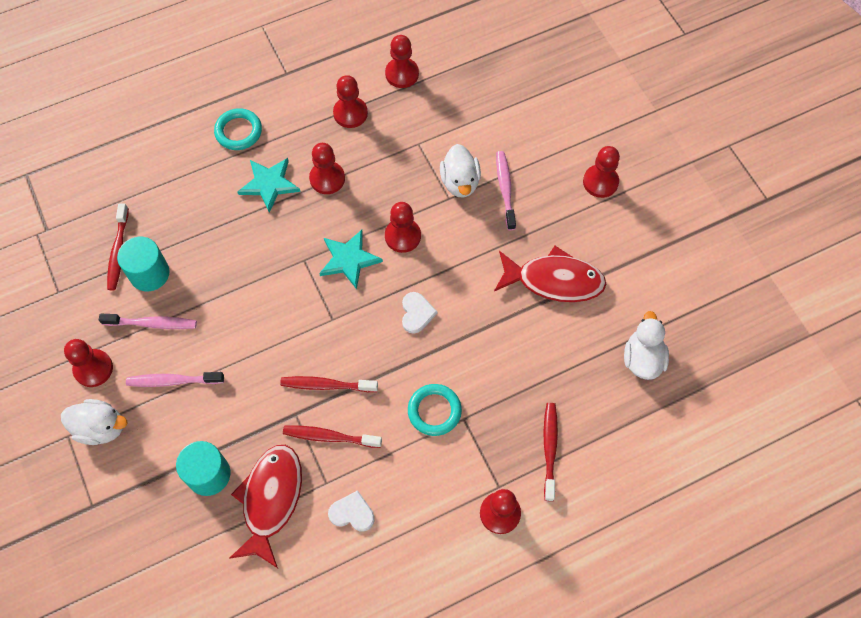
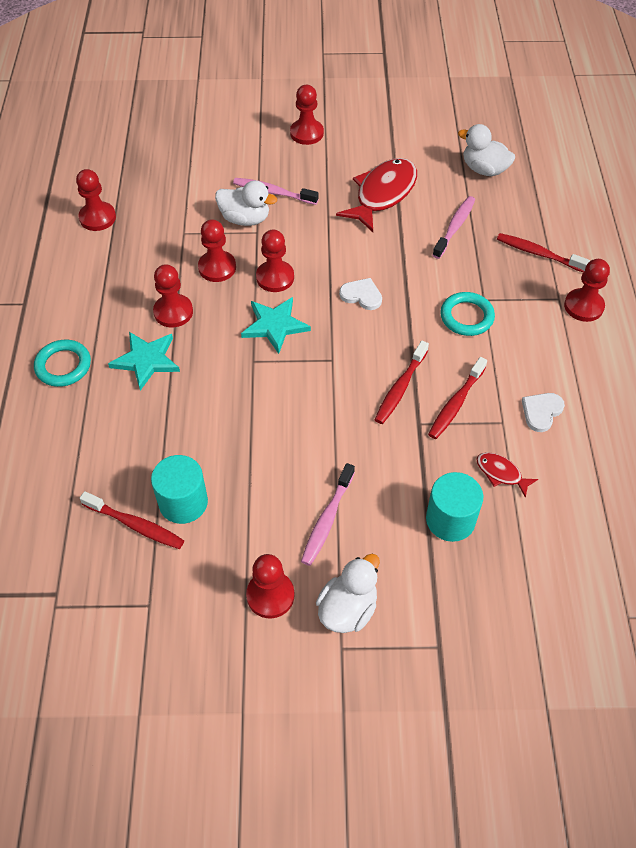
camera: 65 degrees left, 10 degrees down
(152, 324) = (247, 518): pink toothbrush -> pink toothbrush (455, 227)
(271, 499) = (501, 473): red fish -> red fish, size x0.48
(350, 113) = (112, 269): red pawn -> red pawn (217, 267)

